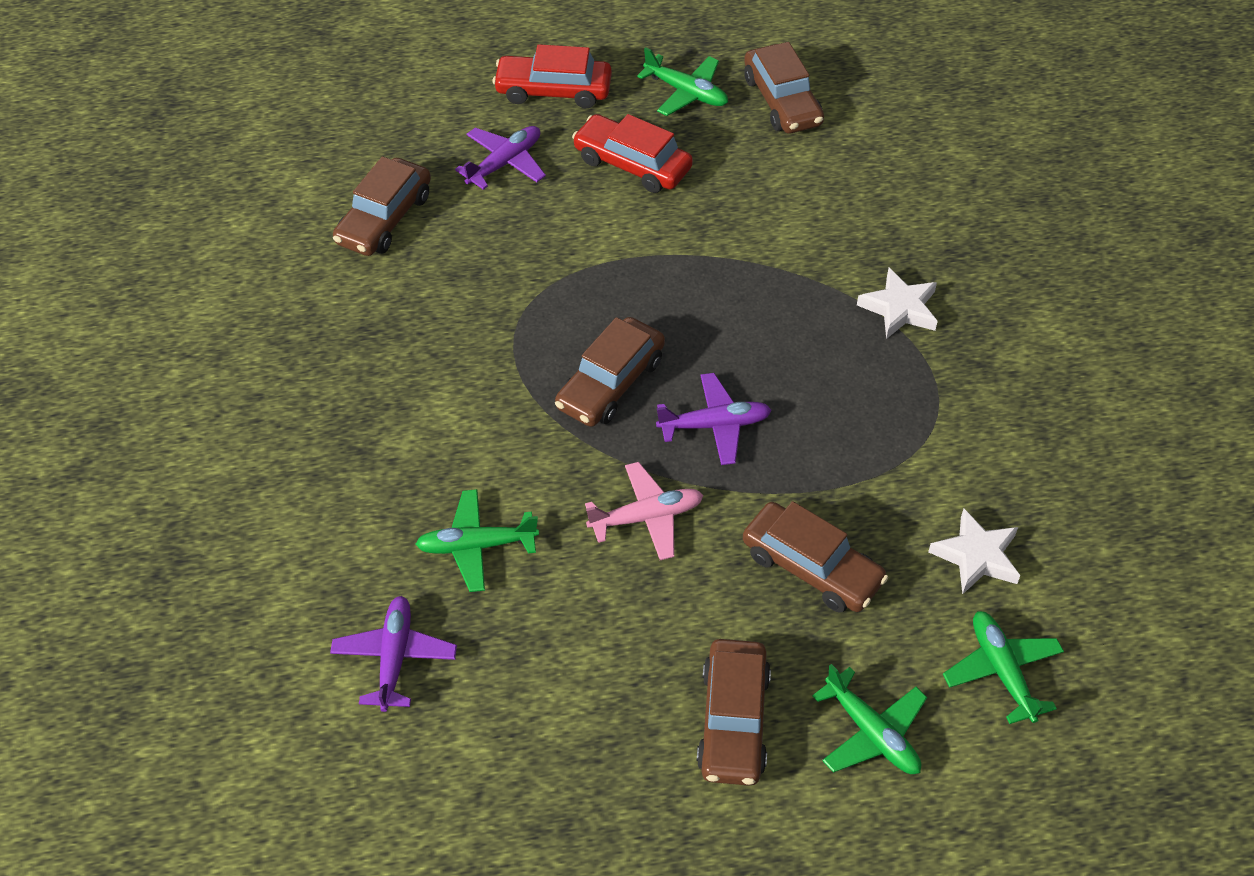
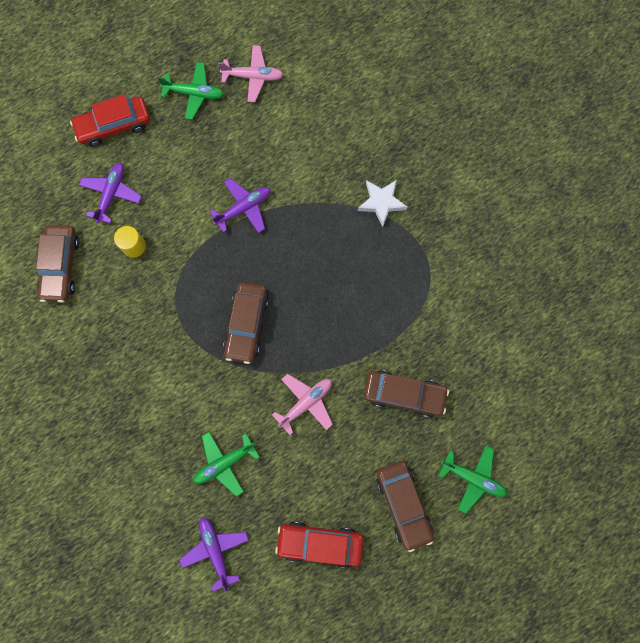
camera: 25 degrees left, 25 degrees up
(500, 231) = (134, 246): none -> yellow cylinder
(632, 164) = (187, 162): red car -> red car (320, 543)
(715, 425) = (315, 327): purple plane -> purple plane (244, 208)
(782, 101) = (253, 77): brown car -> pink plane
(976, 556) = (483, 348): white star -> none
(1001, 670) = (521, 412): green plane -> none

